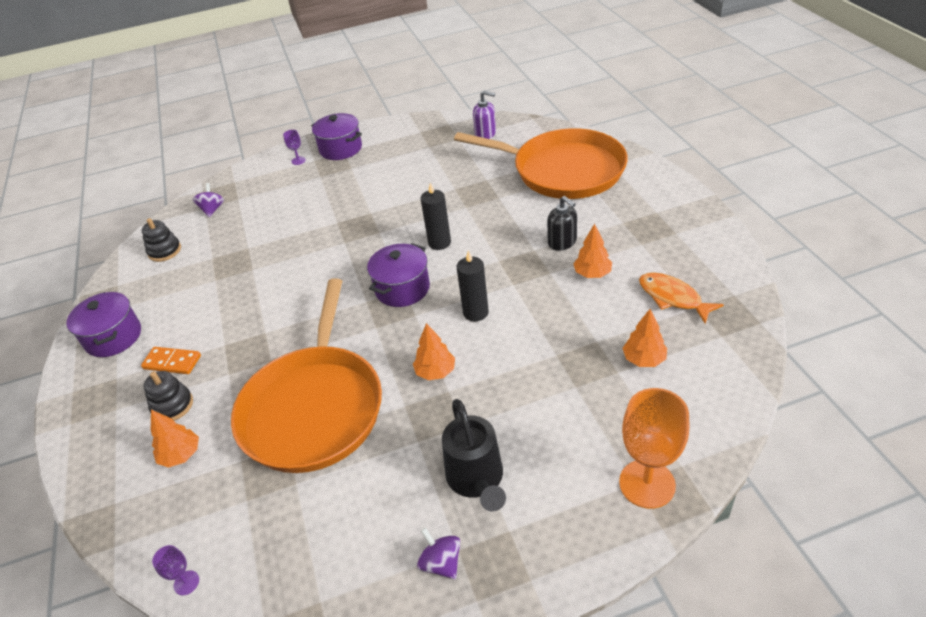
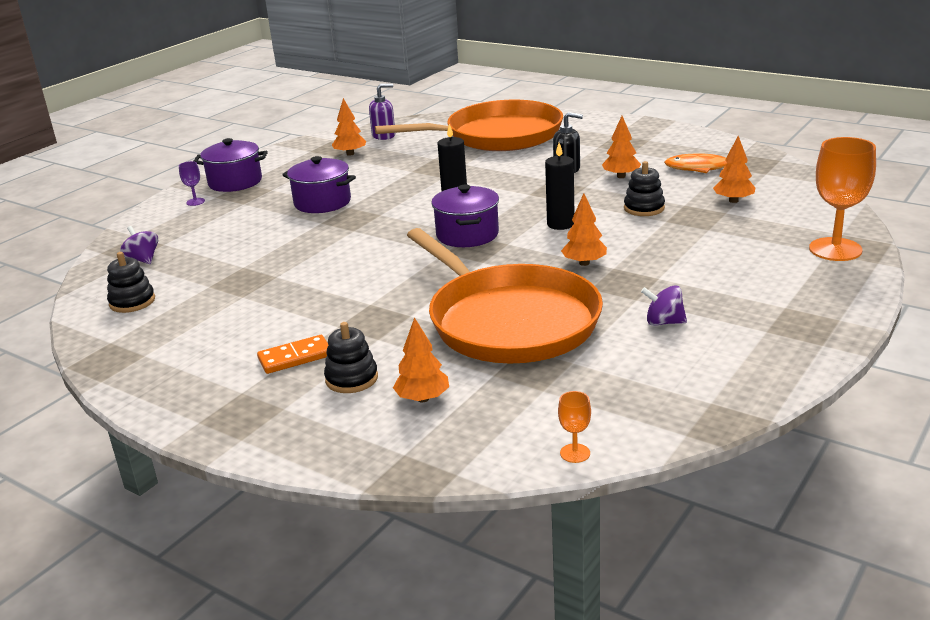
camera: 40 degrees left, 15 degrees down
(113, 337) = (181, 372): purple pot -> purple pot (322, 202)
(186, 583) = (575, 453): purple goblet -> orange goblet
(440, 147) = (350, 154): none -> orange tree
(441, 563) = (766, 342): purple spinning top -> purple spinning top (664, 322)
(477, 480) = (719, 296): black watering can -> none
(559, 327) = (644, 208): none -> black stacking toy

